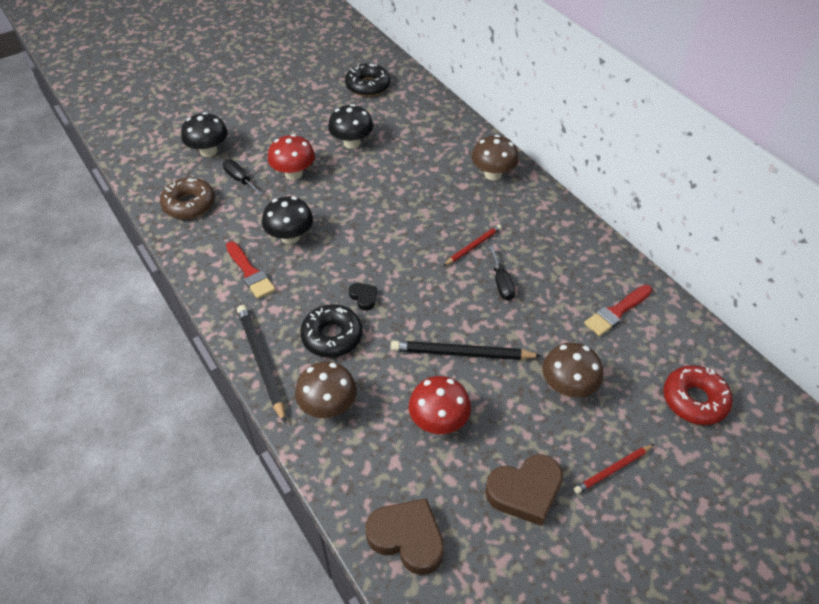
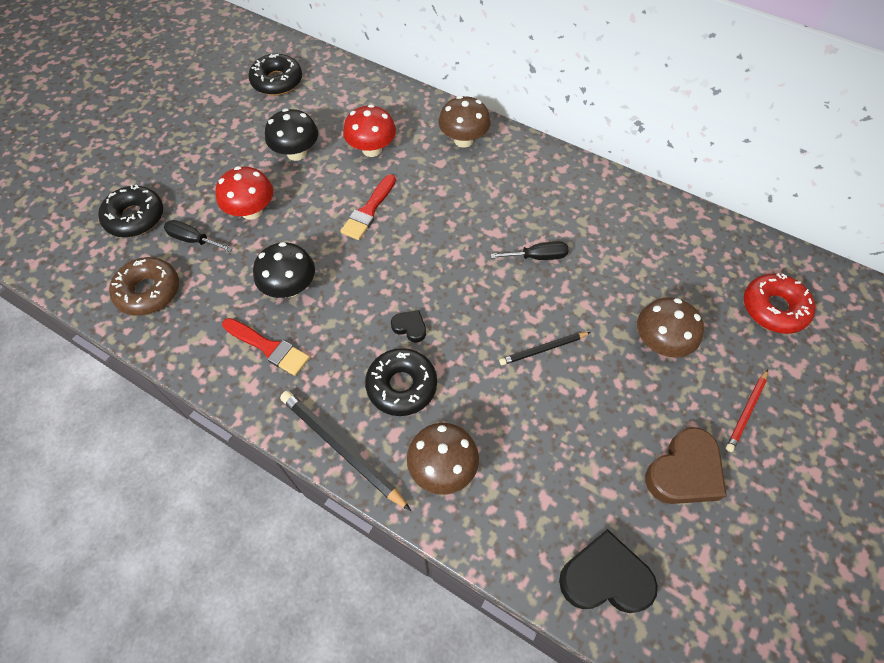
camera: 25 degrees left, 10 degrees up
(208, 151) = (135, 217): black mushroom -> black donut
(407, 538) = (604, 577): brown heart -> black heart
(438, 421) = (562, 433): red mushroom -> red mushroom (372, 149)
(462, 353) = (543, 349): black pencil -> black pencil, size x0.60
(473, 246) = (488, 227): red pencil -> none
(501, 283) = (538, 257): black screwdriver -> black screwdriver turned 60 degrees counterclockwise
(616, 312) = (659, 246): red brush -> red brush (369, 210)

